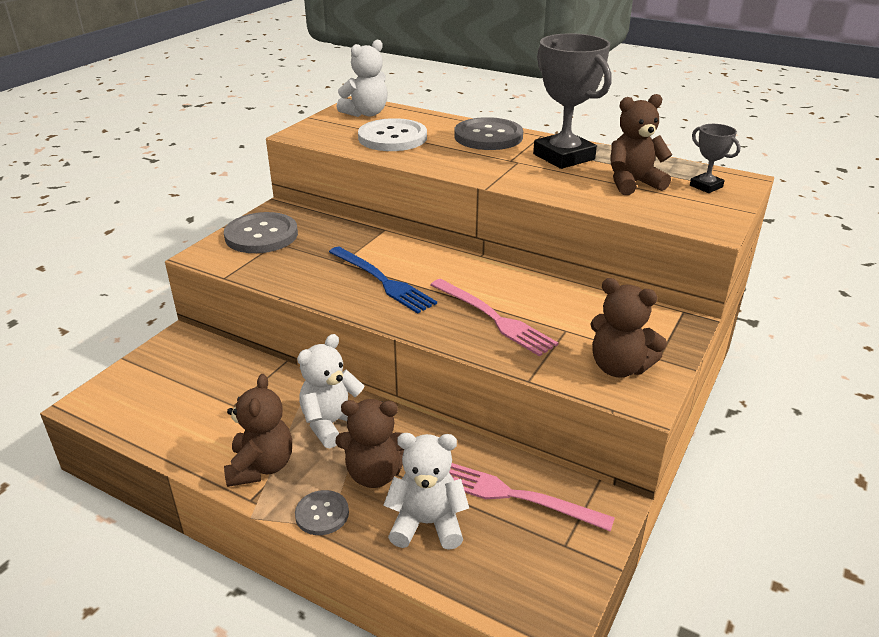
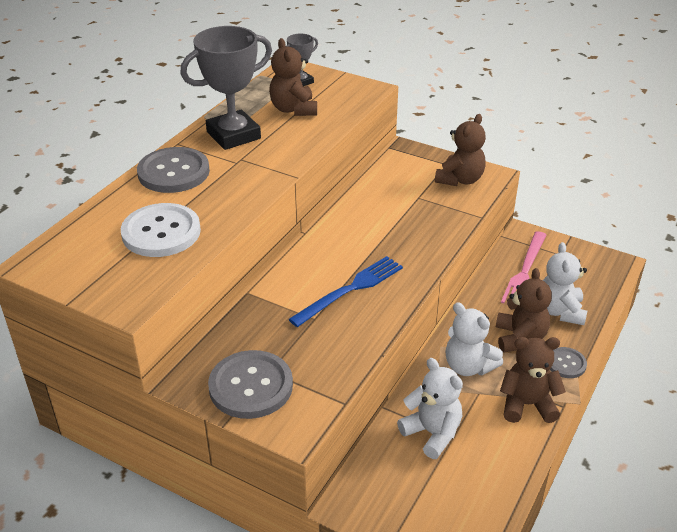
camera: 90 degrees left, 5 degrees up
(366, 113) = (73, 255): white teddy bear -> white teddy bear (432, 433)
(493, 318) = (406, 229): pink fork -> none

